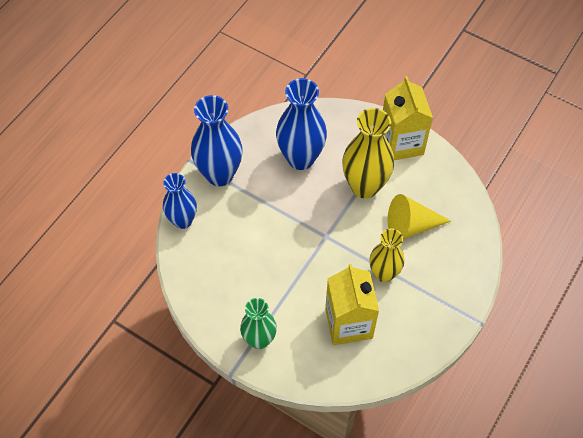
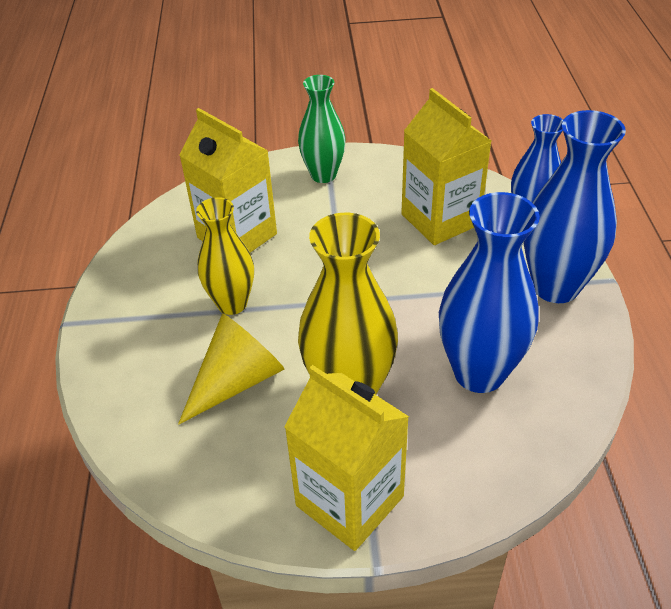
camera: 145 degrees right, 15 degrees down
(228, 254) = (440, 219): none -> yellow carton

